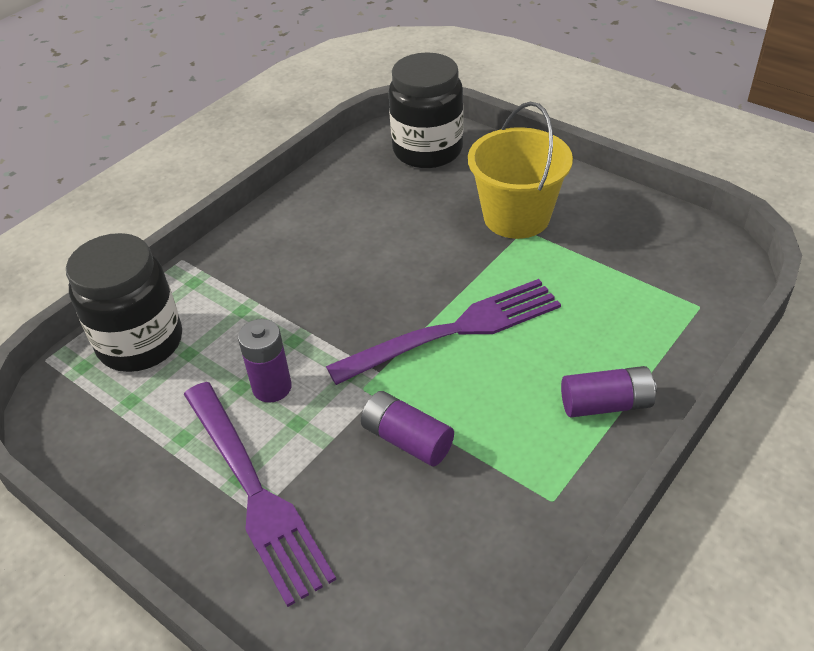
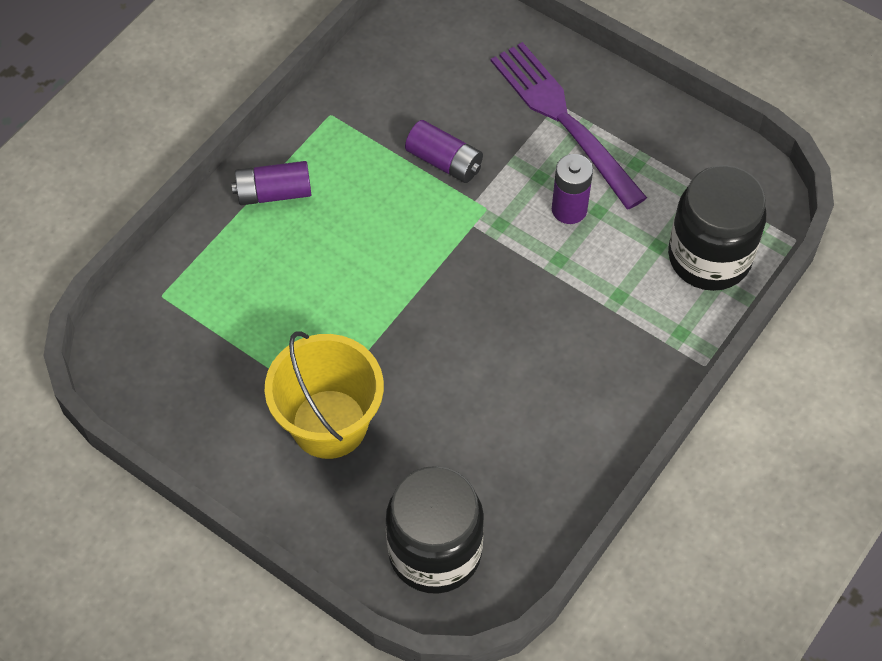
camera: 175 degrees right, 15 degrees up
(454, 331) = (403, 269): purple fork -> none

